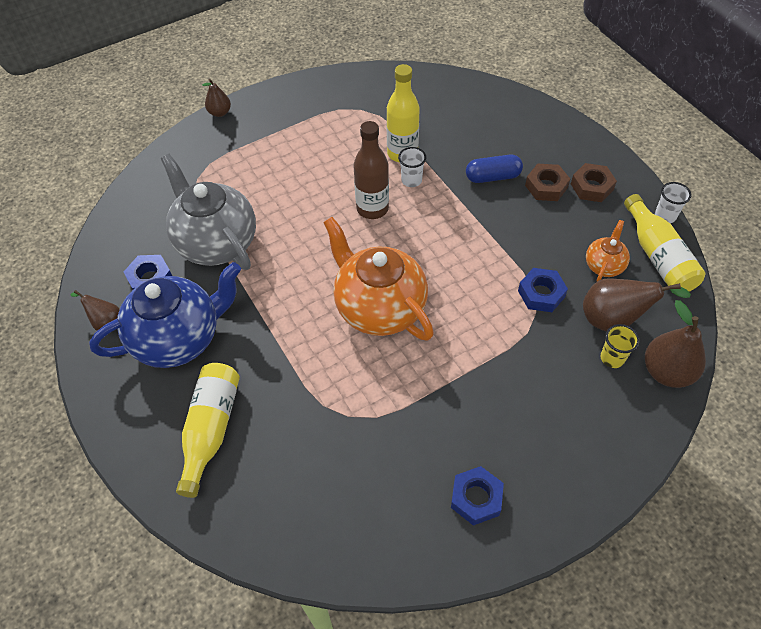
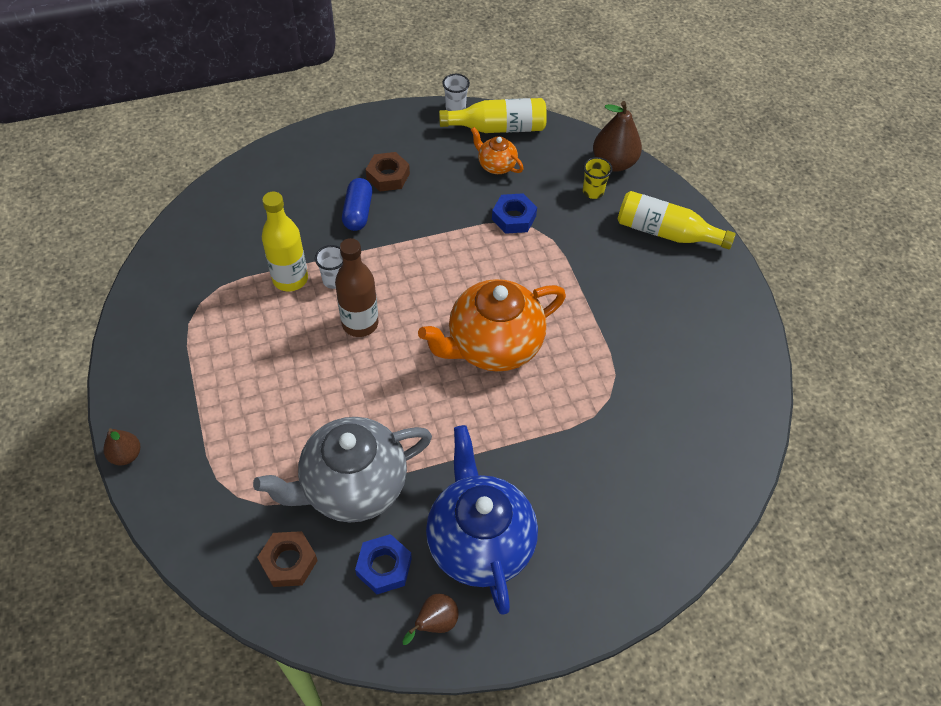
camera: 80 degrees left, 0 degrees up
(211, 429) = (601, 522): yellow bottle -> yellow bottle (666, 232)
(476, 498) = (705, 320): blue nut -> none
(591, 187) = (402, 144): brown nut -> brown nut (288, 562)
(614, 319) = (555, 178): brown pear -> none

